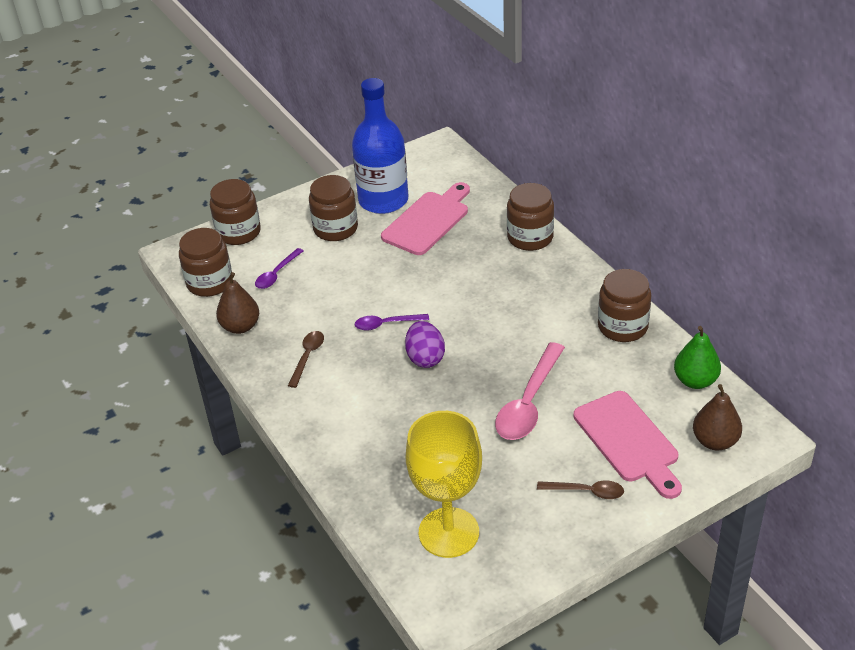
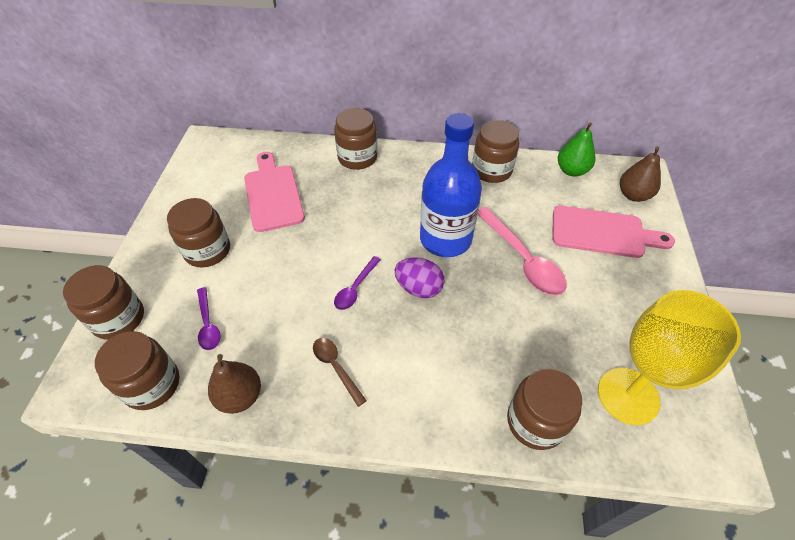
camera: 55 degrees left, 10 degrees up
(369, 487) = (535, 421): none -> brown jar
(383, 200) = (216, 203): blue bottle -> blue bottle (445, 239)
(587, 492) = (638, 284): brown spoon -> none

